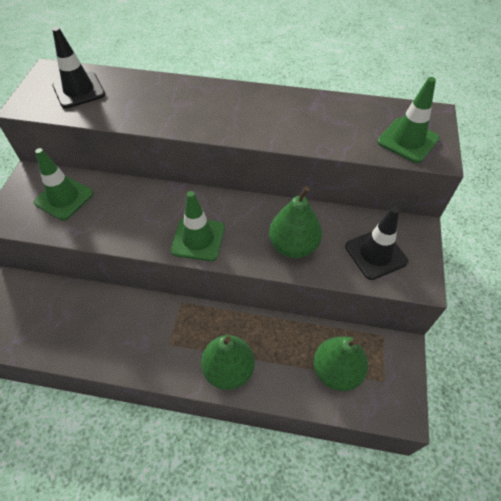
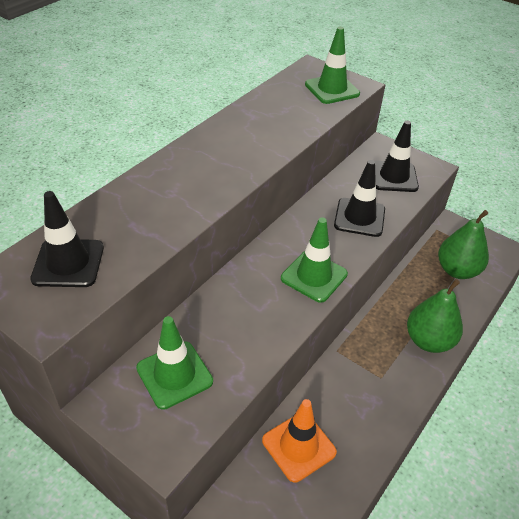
camera: 65 degrees left, 10 degrees down
(82, 309) = (299, 446): none -> orange traffic cone
(293, 246) = (359, 217): green pear -> black traffic cone

